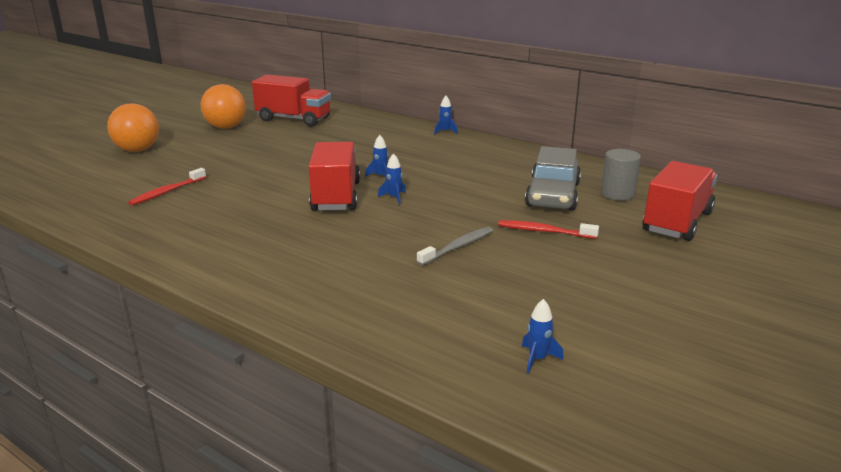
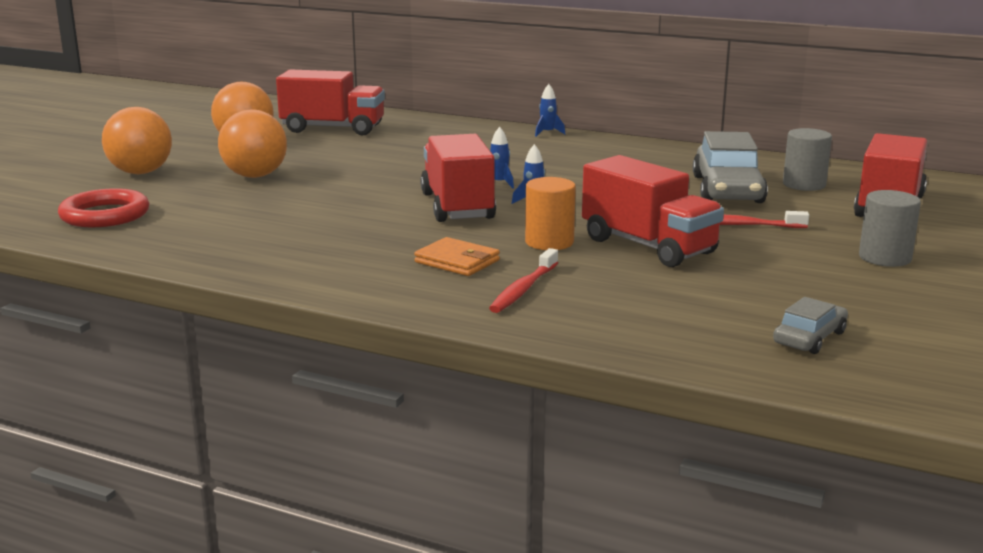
camera: 10 degrees left, 5 degrees down
(86, 186) = (105, 215): none -> red ring
(167, 192) = (225, 214): red toothbrush -> red toothbrush (523, 289)
(212, 158) = (255, 176): none -> orange ball
(302, 250) = (457, 261): none -> orange wallet
(383, 237) = (549, 242): none -> orange cylinder
(458, 247) = (648, 246): grey toothbrush -> red truck
(537, 359) = (809, 338): blue rocket -> grey car
(647, 276) = (884, 258): none -> grey cylinder

